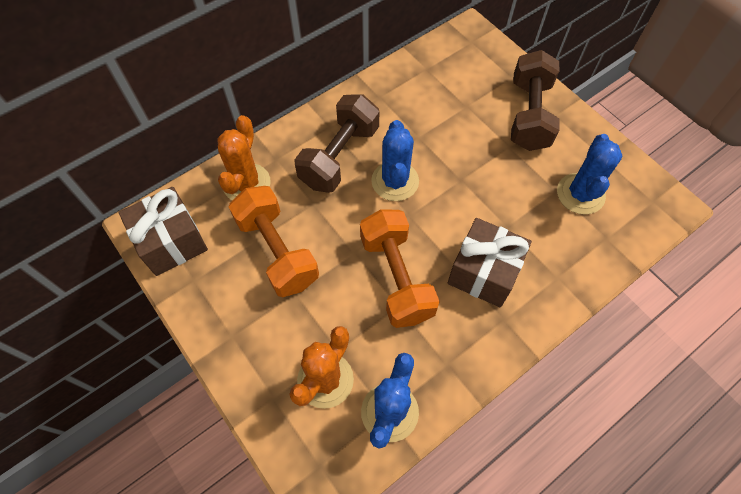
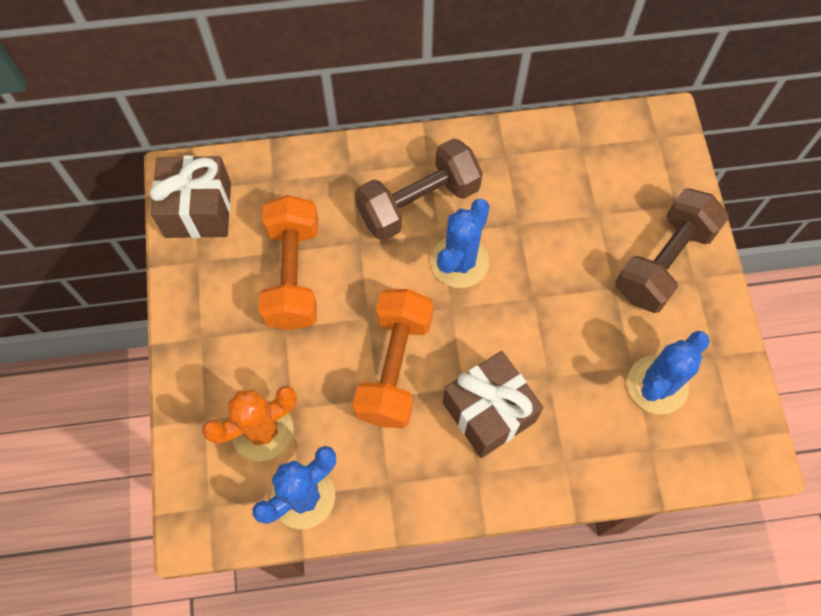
camera: 30 degrees right, 5 degrees up
(246, 183) = (305, 184): orange cactus -> none

